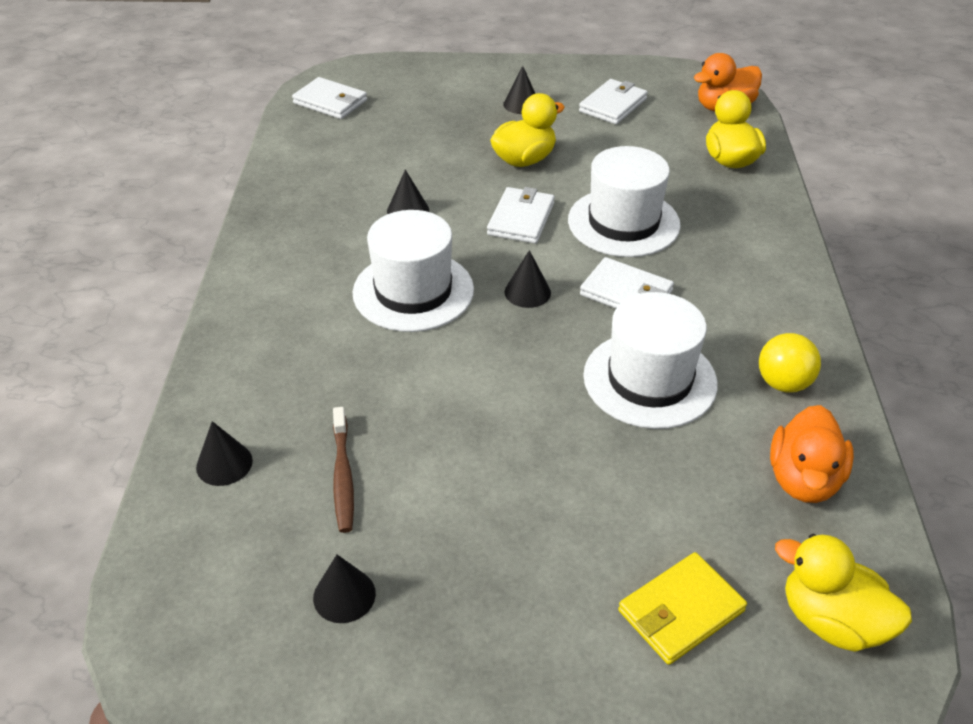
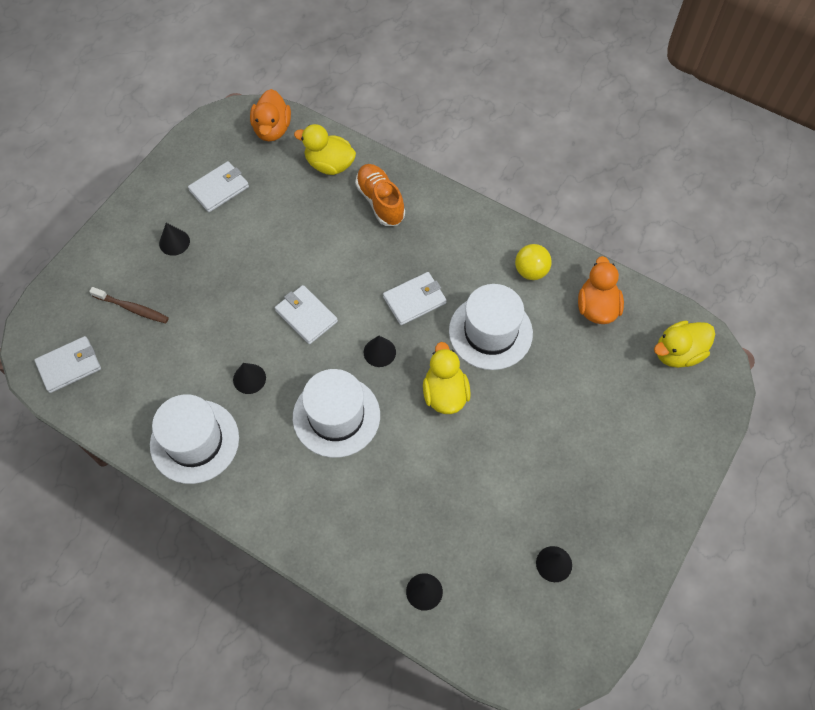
camera: 60 degrees left, 20 degrees up
(343, 476) = (471, 528): brown toothbrush -> brown toothbrush (132, 308)
(524, 160) = (243, 278): yellow duck -> yellow duck (445, 393)
(613, 105) = (219, 188): white wallet -> white wallet turned 75 degrees clockwise
(623, 222) = (350, 261): white hat -> white hat (194, 441)
(681, 611) = (642, 412): yellow wallet -> none
(728, 214) = (380, 201): none -> orange shoe
(803, 479) = (597, 307): orange duck -> orange duck turned 135 degrees counterclockwise

